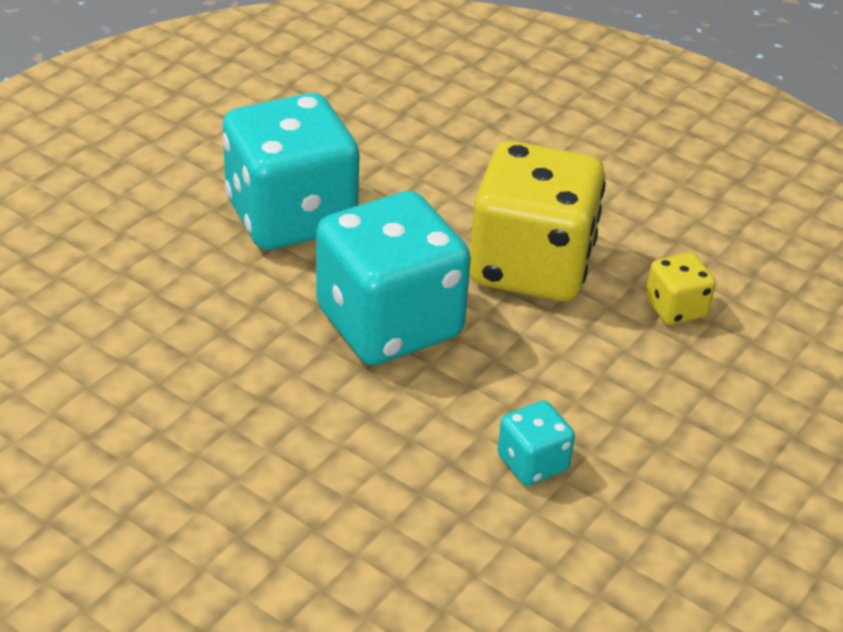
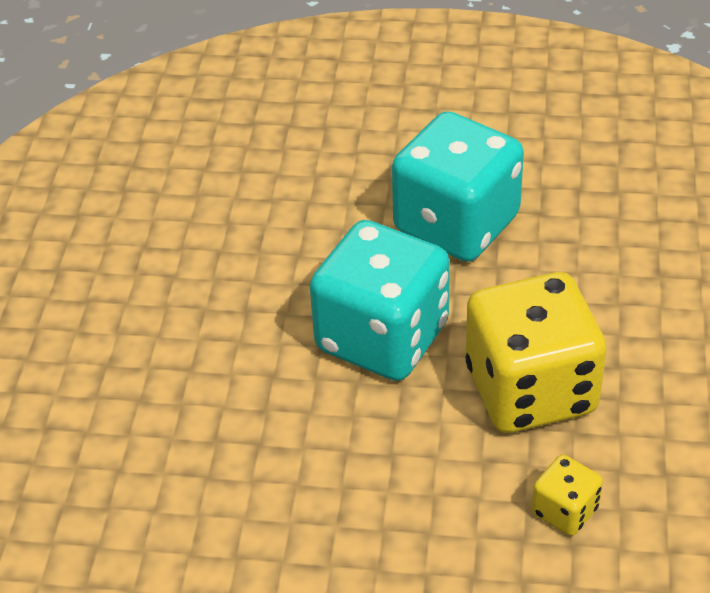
camera: 65 degrees right, 5 degrees up
(532, 463) = (293, 493): turquoise dice -> none

